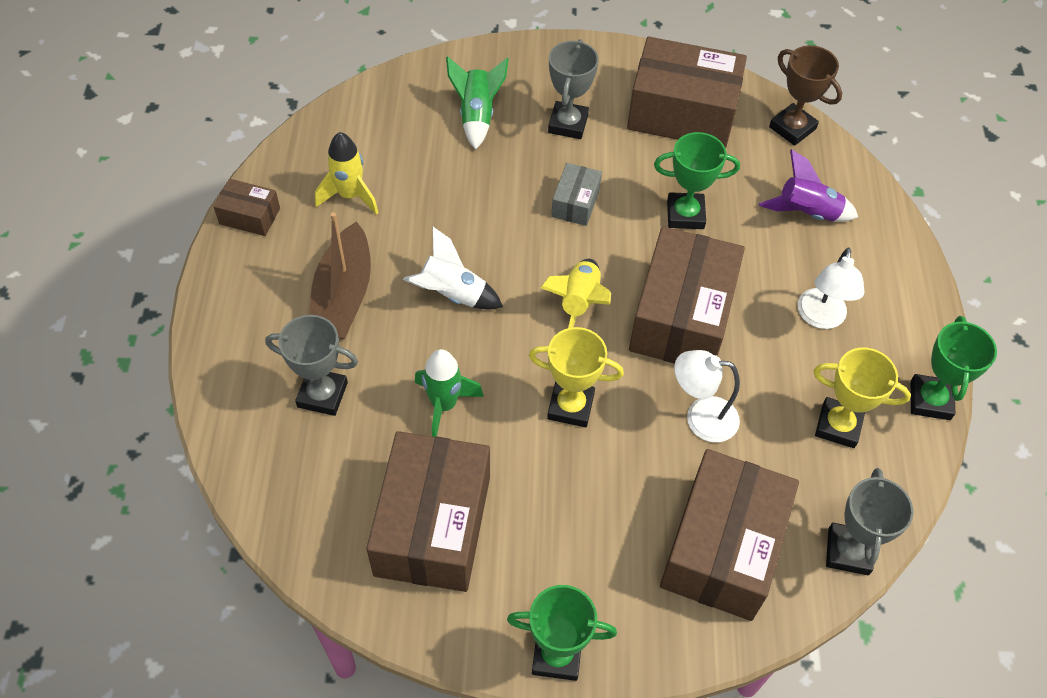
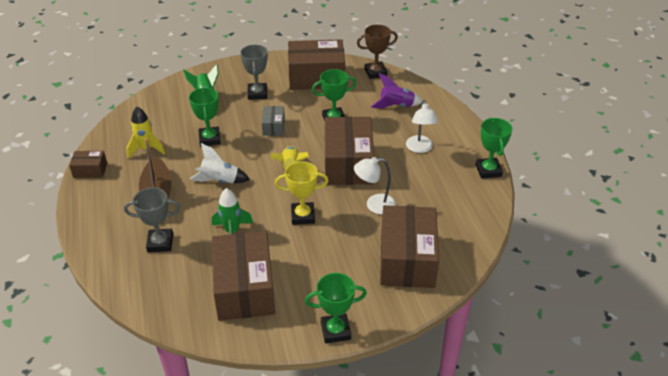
camera: 15 degrees left, 15 degrees down
(460, 201) = (210, 139): none -> green trophy
(792, 128) = (375, 72): brown trophy -> brown trophy turned 45 degrees counterclockwise
(838, 426) = (446, 192): yellow trophy -> none
(848, 551) = (472, 245): grey trophy -> none

